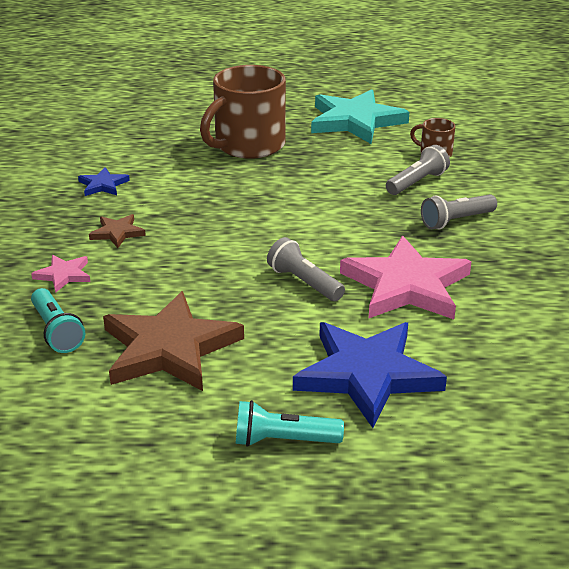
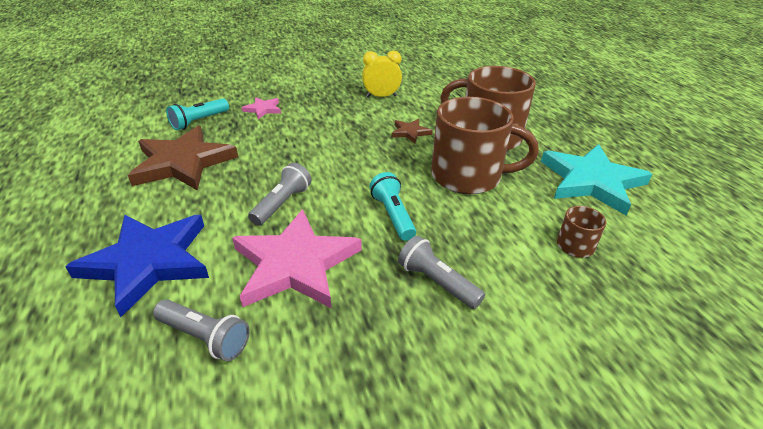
camera: 70 degrees right, 5 degrees up
(103, 185) = (381, 96): blue star -> yellow clock
(117, 233) = (321, 114): brown star -> brown star (410, 132)
(283, 441) = (66, 233): turquoise flashlight -> turquoise flashlight (393, 215)
(314, 172) = (468, 176): none -> brown mug
(417, 182) = (499, 241): grey flashlight -> grey flashlight (205, 337)

